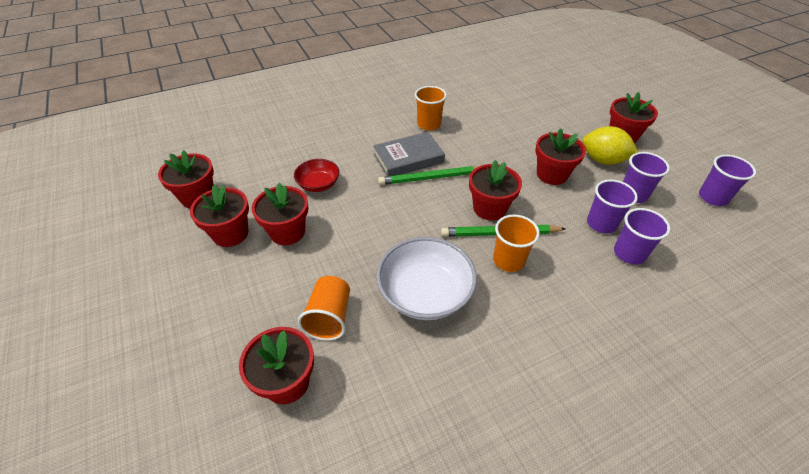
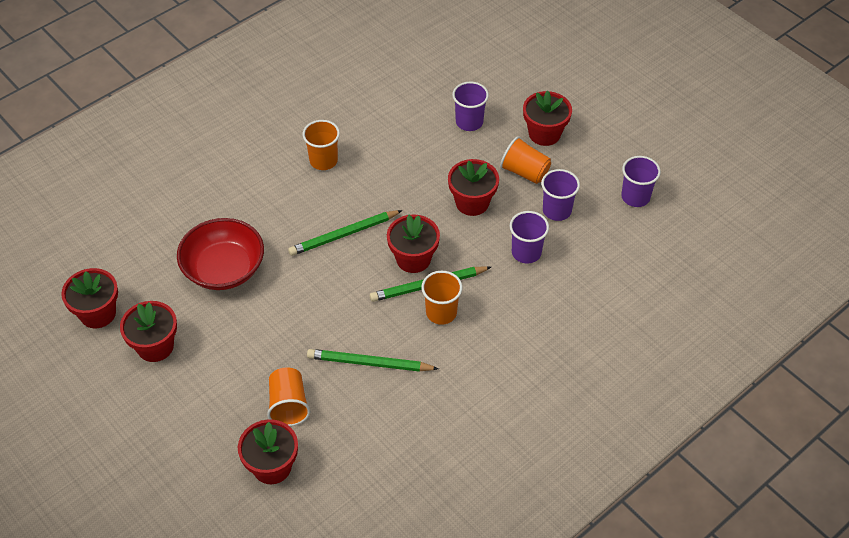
camera: 15 degrees left, 5 degrees up
(287, 232) = (214, 332): red flower pot -> none
(318, 184) = (224, 269): red bowl -> red bowl, size x1.73
(408, 158) = (312, 214): grey book -> none
(425, 293) = (369, 363): white bowl -> green pencil
(603, 160) = (524, 172): yellow lemon -> orange cup
(629, 253) = (553, 280): purple cup -> purple cup (469, 122)

